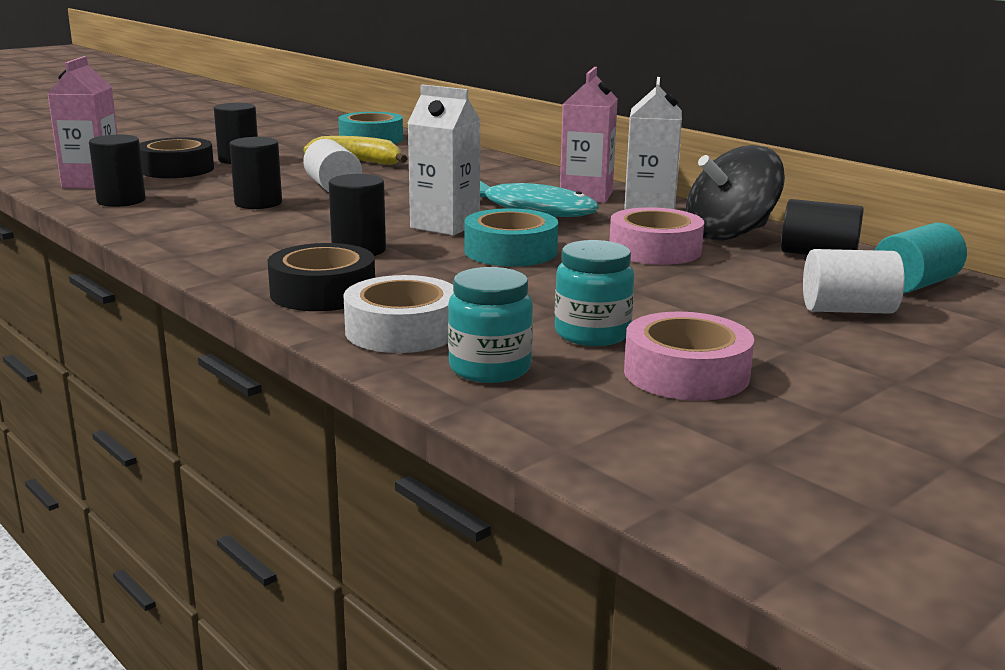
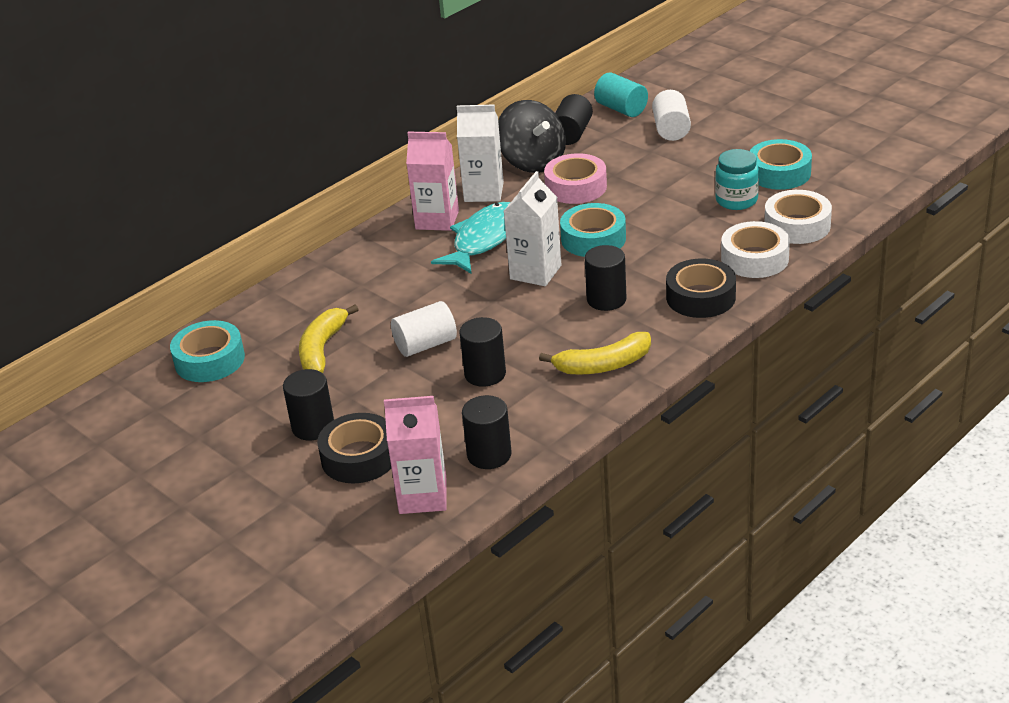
camera: 90 degrees left, 15 degrees up
(220, 242) = (603, 365): none -> yellow banana
(490, 368) = (797, 225): turquoise jar -> white tape
(686, 373) = (779, 173): pink tape -> turquoise tape

